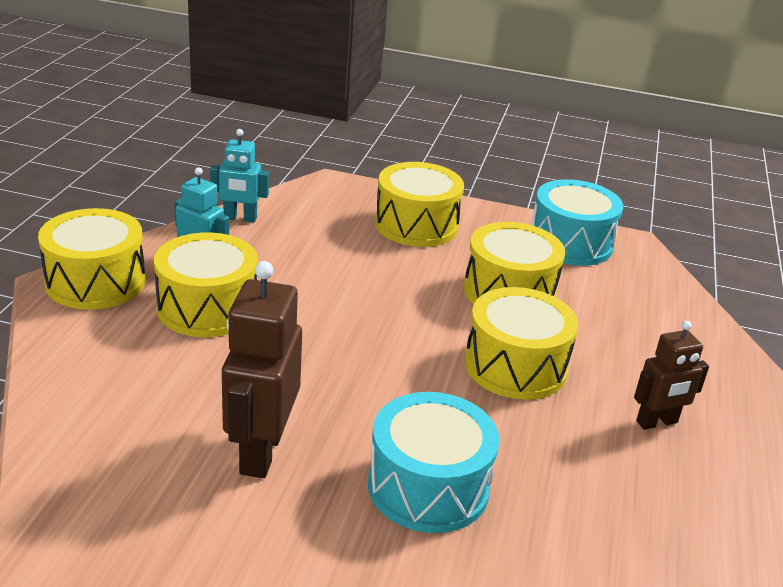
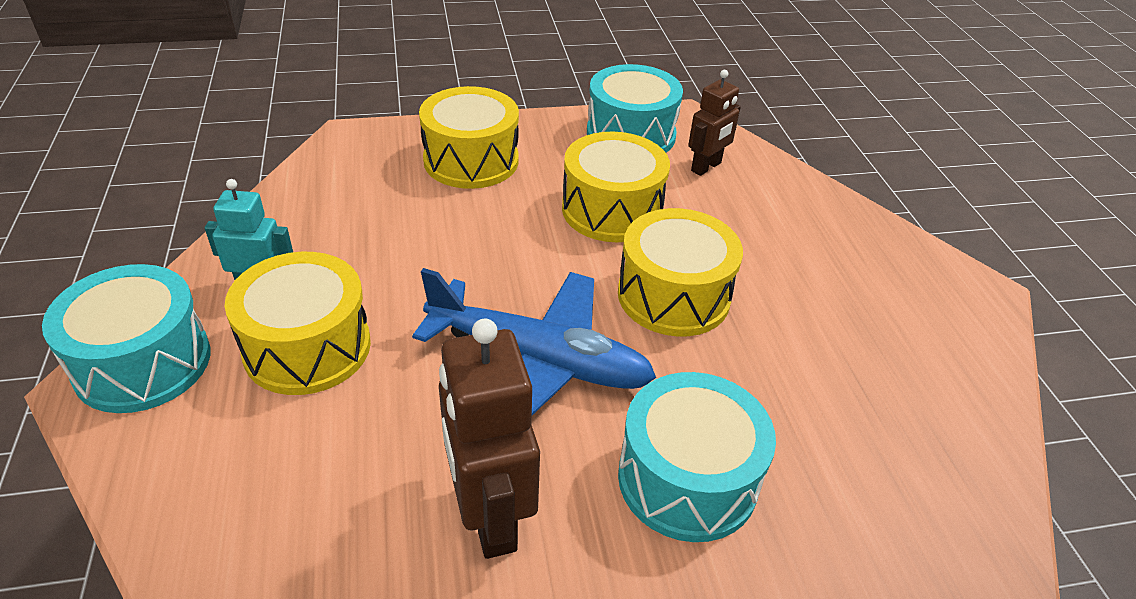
camera: 25 degrees left, 10 degrees up
(95, 282) = (143, 363): yellow drum -> turquoise drum
(240, 218) = (272, 213): turquoise robot -> none
(370, 372) = (539, 360): none -> blue plane
(657, 422) = (834, 309): brown robot -> brown robot (706, 167)

